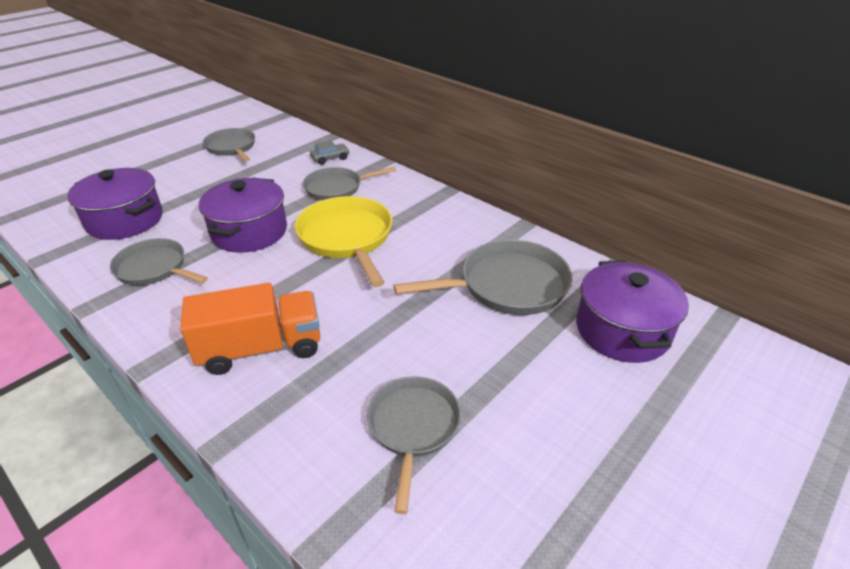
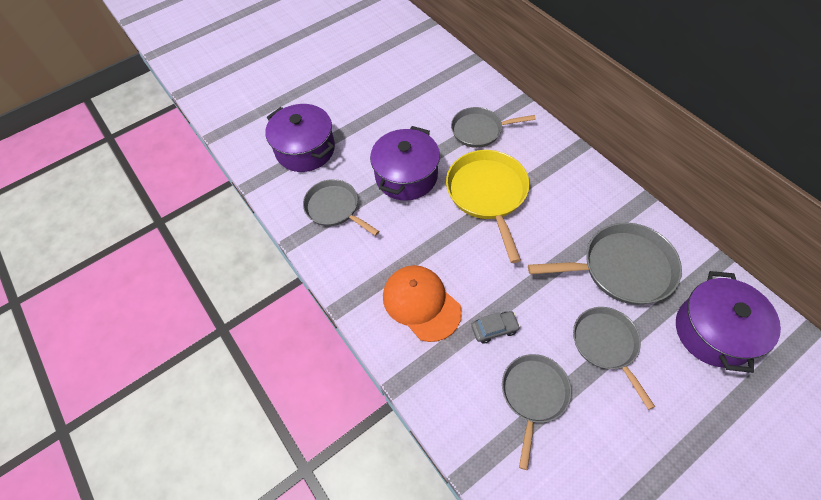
camera: 15 degrees right, 20 degrees up
(232, 147) = (385, 65): grey pan -> grey pan (606, 345)
(261, 348) = (421, 303): orange truck -> orange cap
(330, 158) = (474, 90): grey car -> grey car (494, 329)

